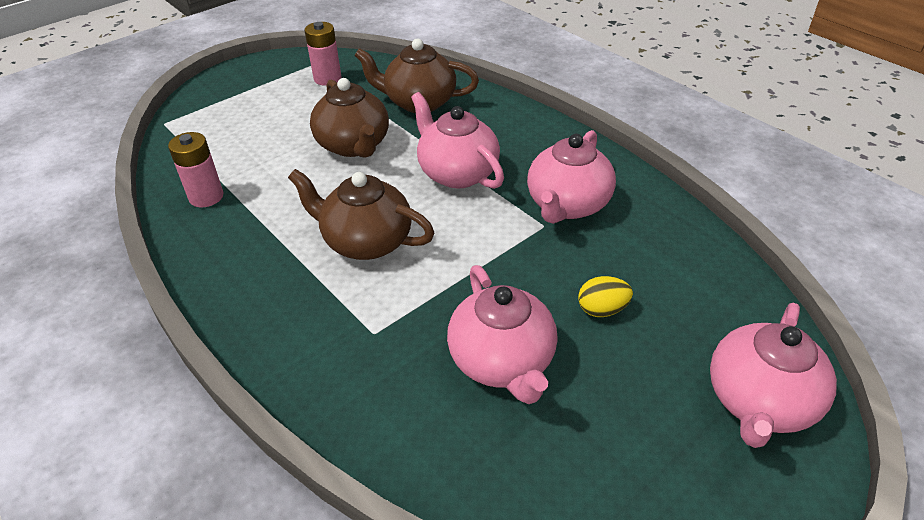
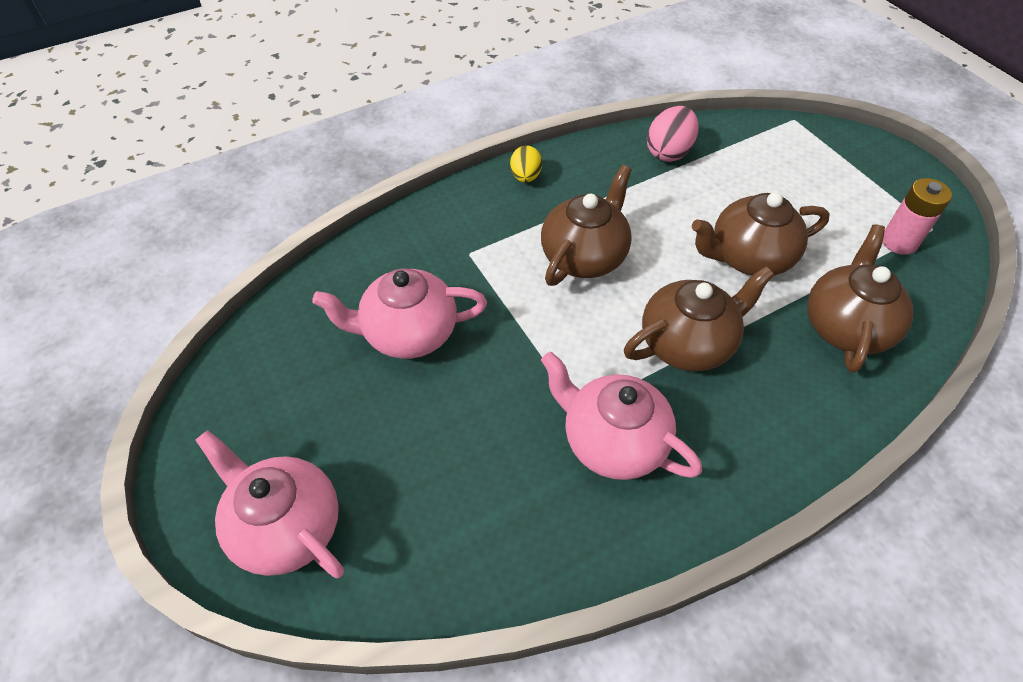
camera: 100 degrees right, 10 degrees up
(206, 197) = (669, 152): pink battery -> pink egg
(457, 173) = (687, 343): pink teapot -> brown teapot
(602, 310) = (442, 427): yellow egg -> yellow egg (525, 177)

